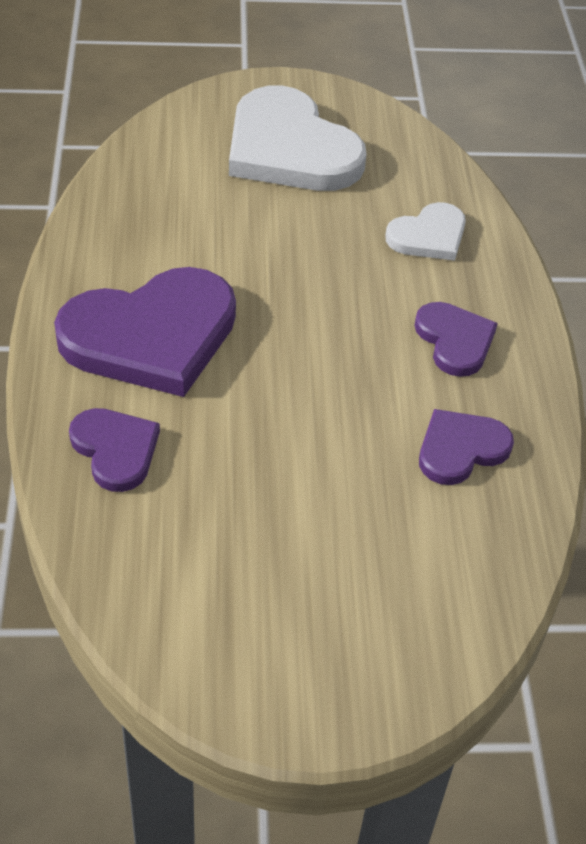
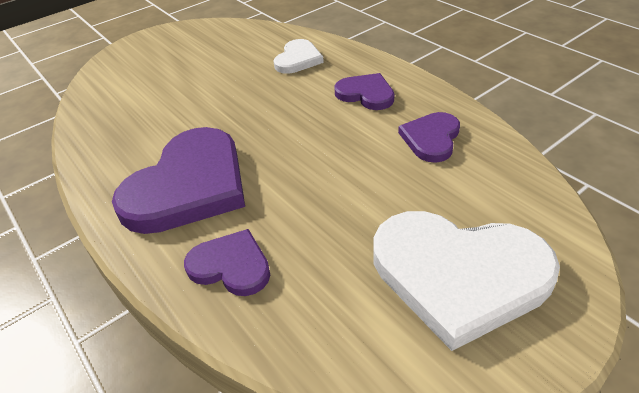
camera: 30 degrees left, 5 degrees down
(290, 149) = (180, 59): white heart -> white heart (459, 275)

